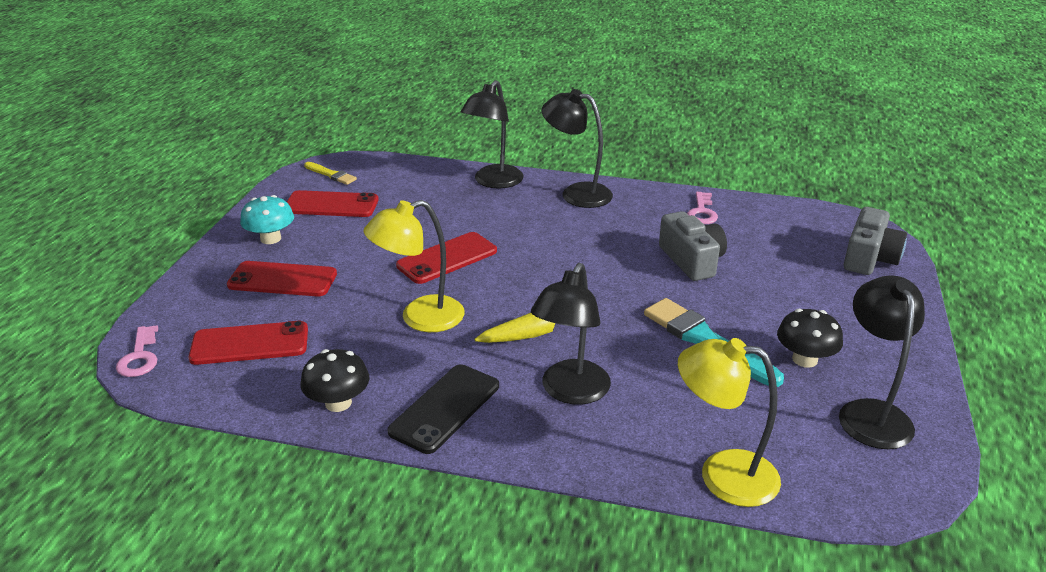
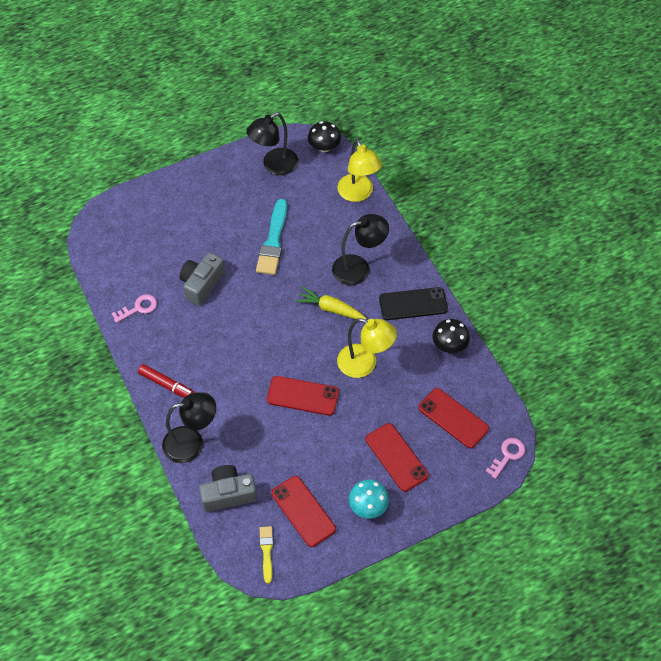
camera: 130 degrees left, 25 degrees up
(576, 193) = (168, 385): black lamp -> red marker
(804, 359) = (254, 201): black mushroom -> black mushroom (324, 147)
(869, 258) = (131, 212): grey camera -> grey camera (228, 494)

